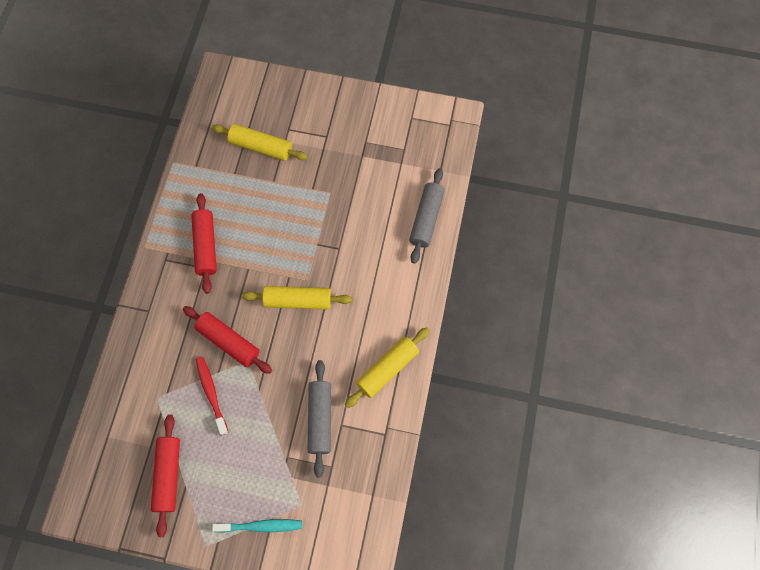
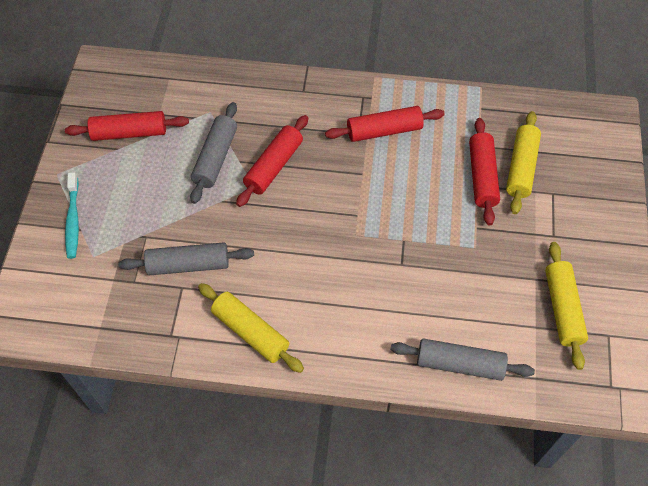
camera: 85 degrees right, 10 degrees down
(211, 393) = (215, 158): red toothbrush -> grey rolling pin
(265, 177) = (482, 176): none -> red rolling pin
(298, 300) = (329, 227): yellow rolling pin -> yellow rolling pin (563, 309)

